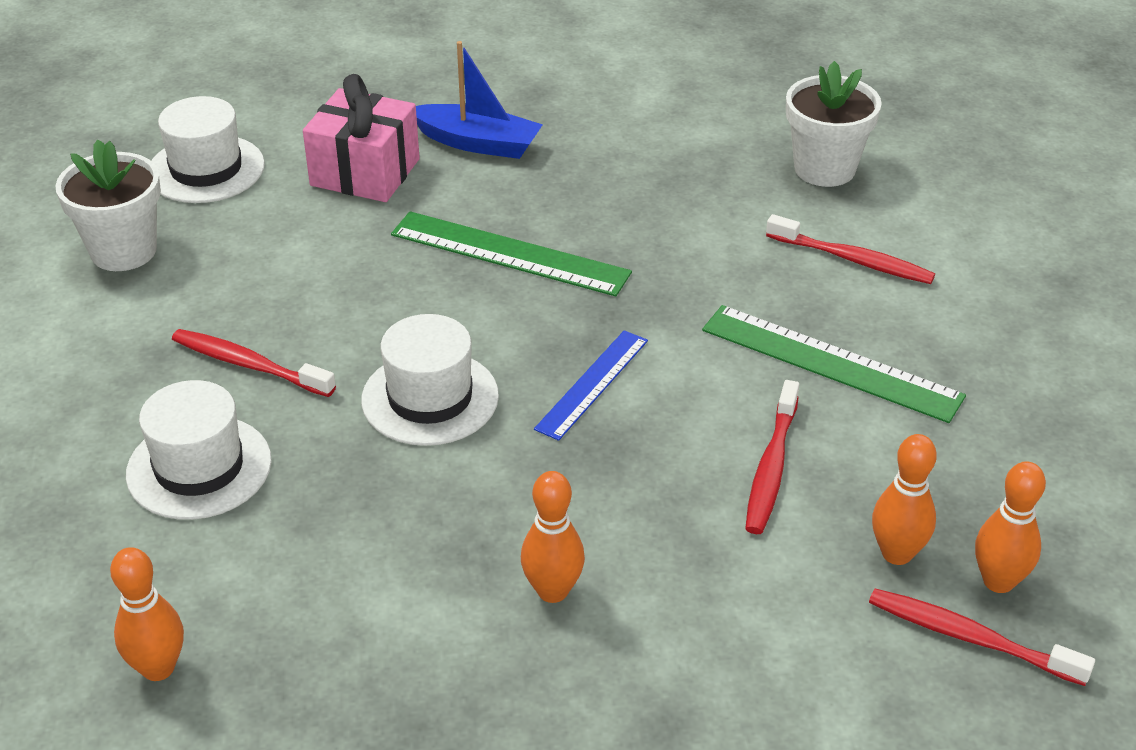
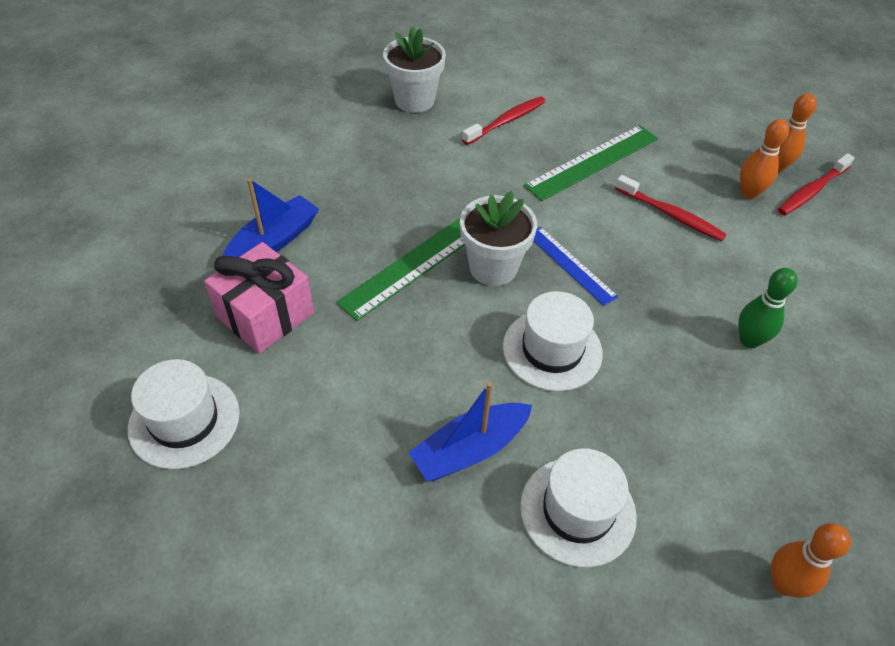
camera: 70 degrees left, 10 degrees up
(123, 251) = (267, 511): white flower pot -> white flower pot (493, 267)
(249, 365) = (469, 449): red toothbrush -> blue boat
(552, 591) = (749, 340): orange bowling pin -> green bowling pin

